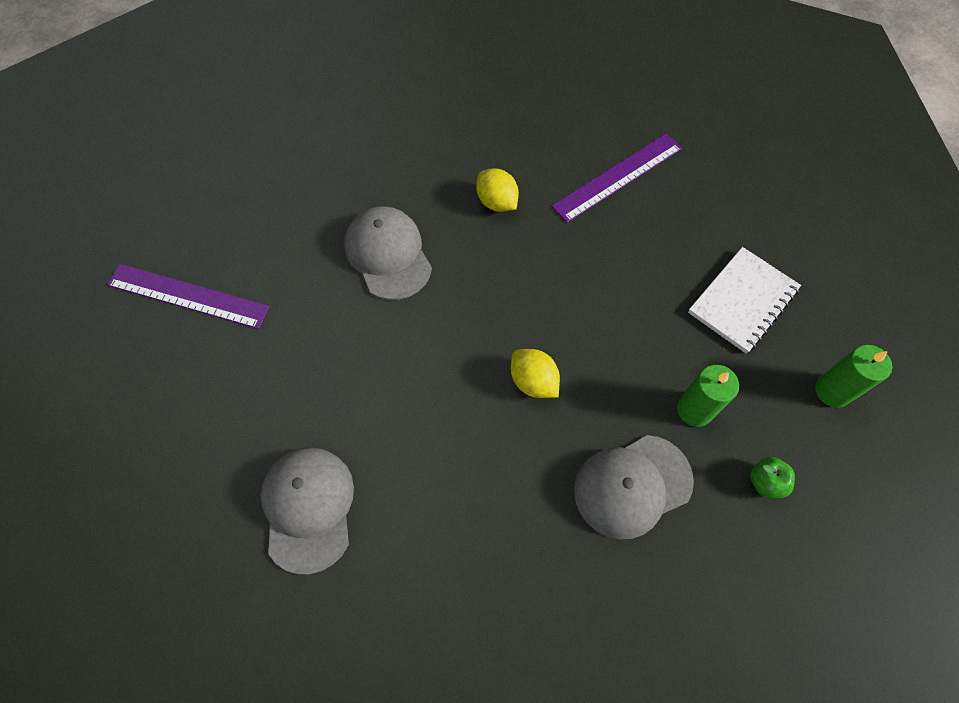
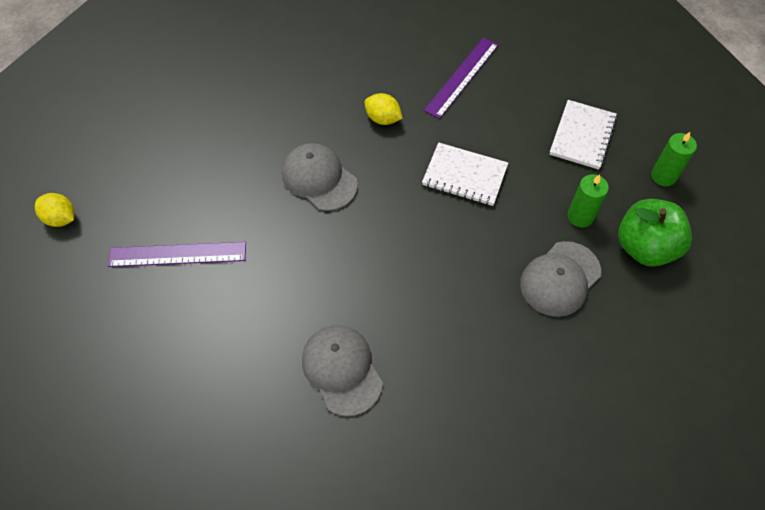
camera: 20 degrees left, 5 degrees down
(533, 381) = (463, 233): yellow lemon -> yellow lemon (61, 218)
(566, 307) = (464, 176): none -> white notebook
(765, 482) = (644, 247): green apple -> green apple, size x2.31

